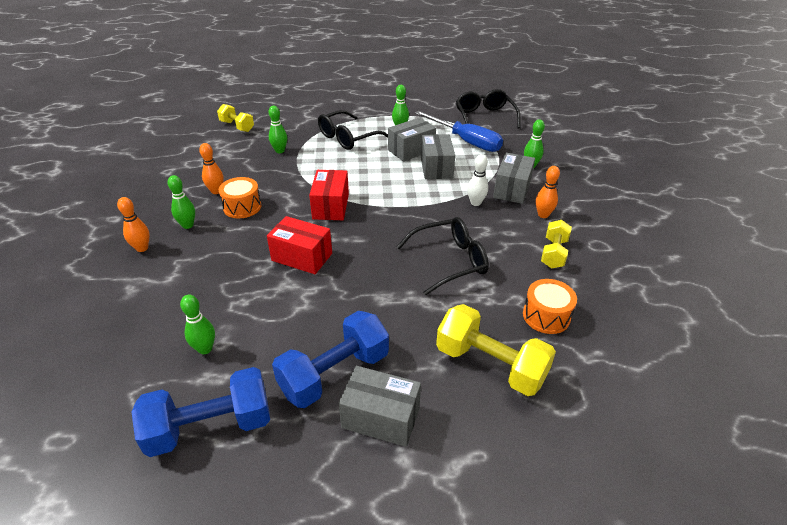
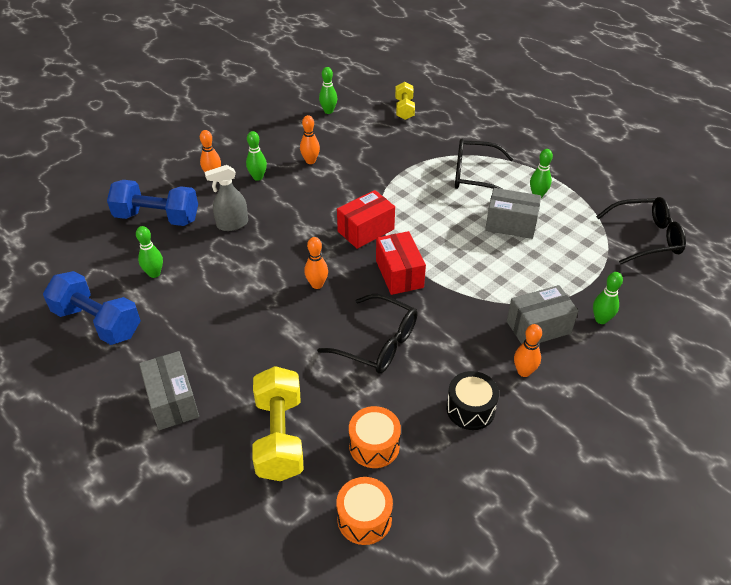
camera: 50 degrees right, 5 degrees up
(219, 268) = (232, 224): none -> grey spray bottle
(242, 207) = (308, 187): orange drum -> orange drum (364, 518)
(280, 151) = (402, 154): green bowling pin -> green bowling pin (328, 111)
(302, 257) = (288, 256): red box -> red box (399, 274)
(334, 373) = (190, 351): blue dumbbell -> blue dumbbell (157, 217)
(353, 259) = (317, 284): none -> orange bowling pin
(436, 168) = (504, 257): grey box -> none
(466, 141) = (579, 250): blue screwdriver -> none
(475, 203) = (482, 314): white bowling pin -> none
(484, 117) = (646, 237): black glasses -> black glasses turned 45 degrees clockwise
(554, 253) = (470, 409): yellow dumbbell -> black drum

